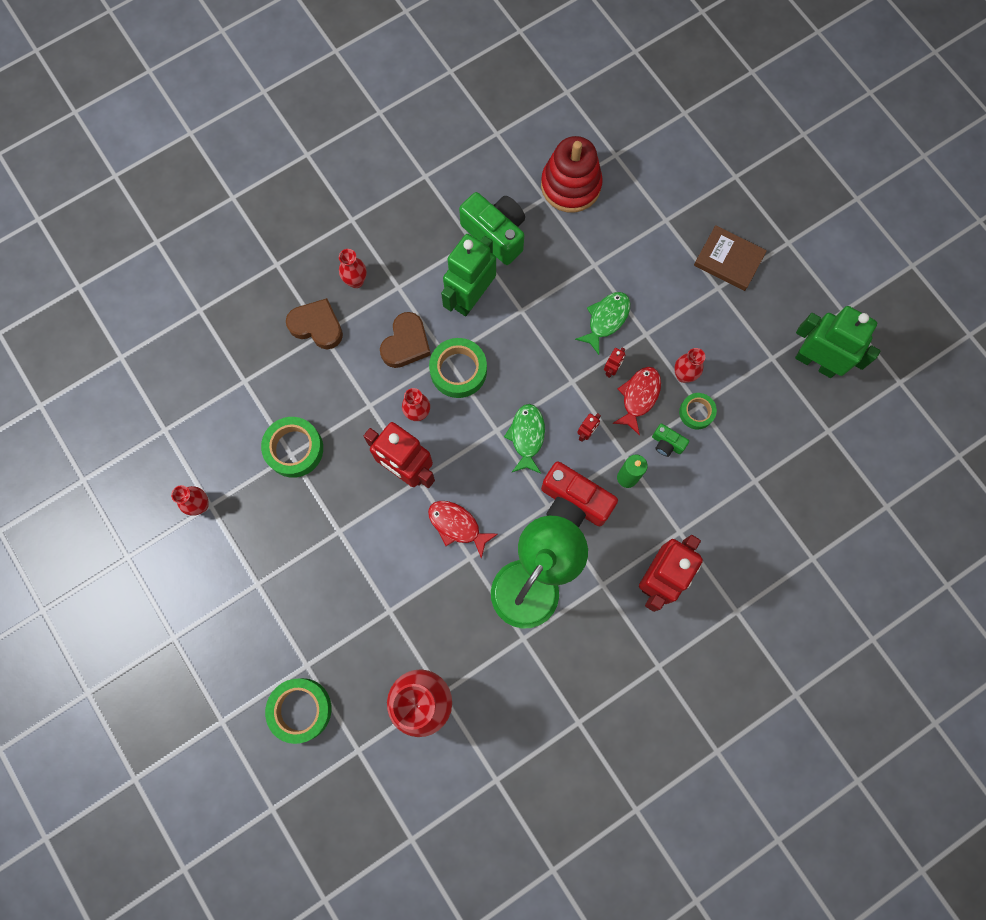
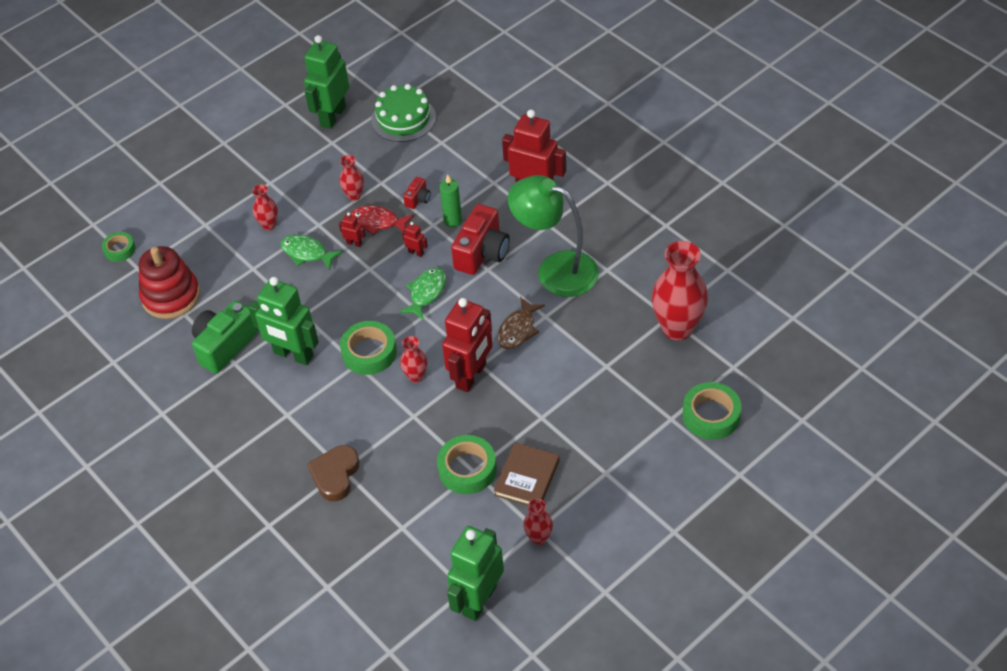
camera: 95 degrees left, 25 degrees down
(150, 440) = (479, 600): none -> green robot
(356, 281) = (283, 451): red vase -> red vase (269, 225)
(406, 343) = (346, 397): brown heart -> none
(457, 525) = (518, 330): red fish -> brown fish
(527, 436) = (426, 293): green fish -> green fish turned 120 degrees clockwise
(667, 443) = (418, 199): green camera -> red camera
(696, 412) = (387, 184): green tape -> green tape (119, 250)
(728, 260) = (242, 178): brown book -> brown book (527, 478)
(801, 442) = (403, 118): none -> green cake

